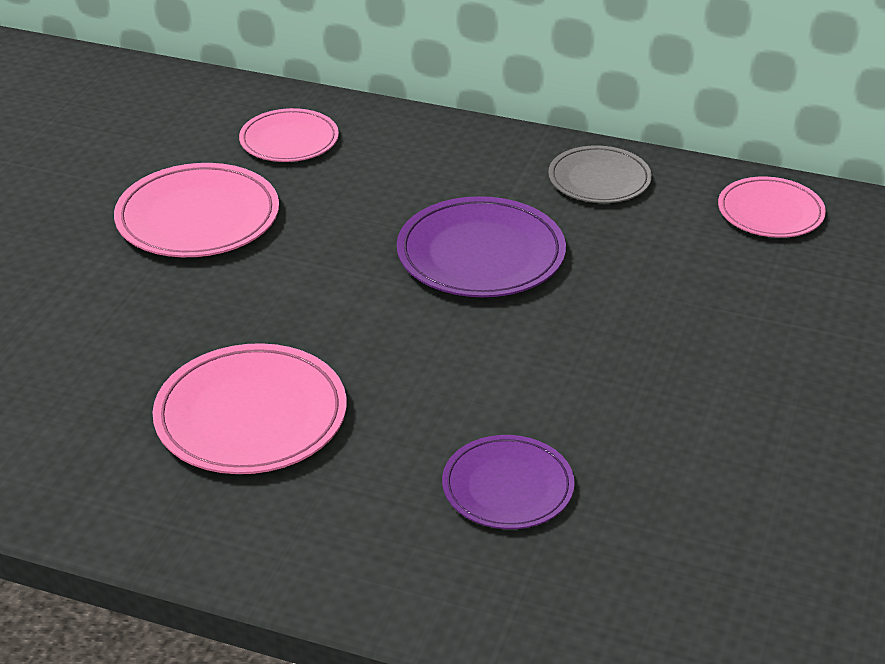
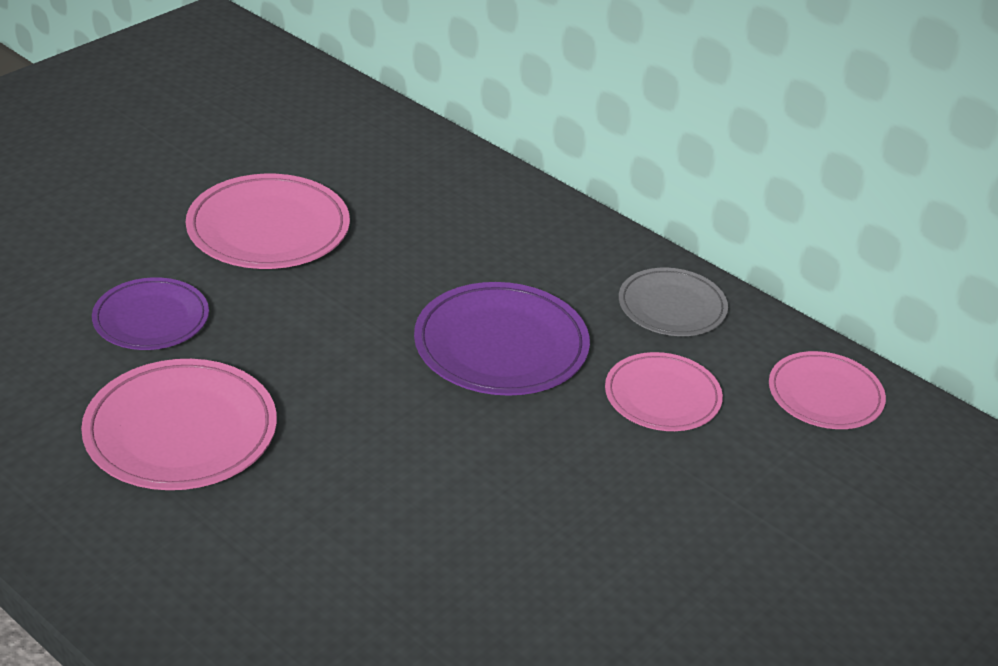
camera: 20 degrees right, 0 degrees up
(289, 140) = (402, 179): pink plate -> pink plate (662, 396)
(507, 487) = (360, 583): purple plate -> purple plate (151, 319)

